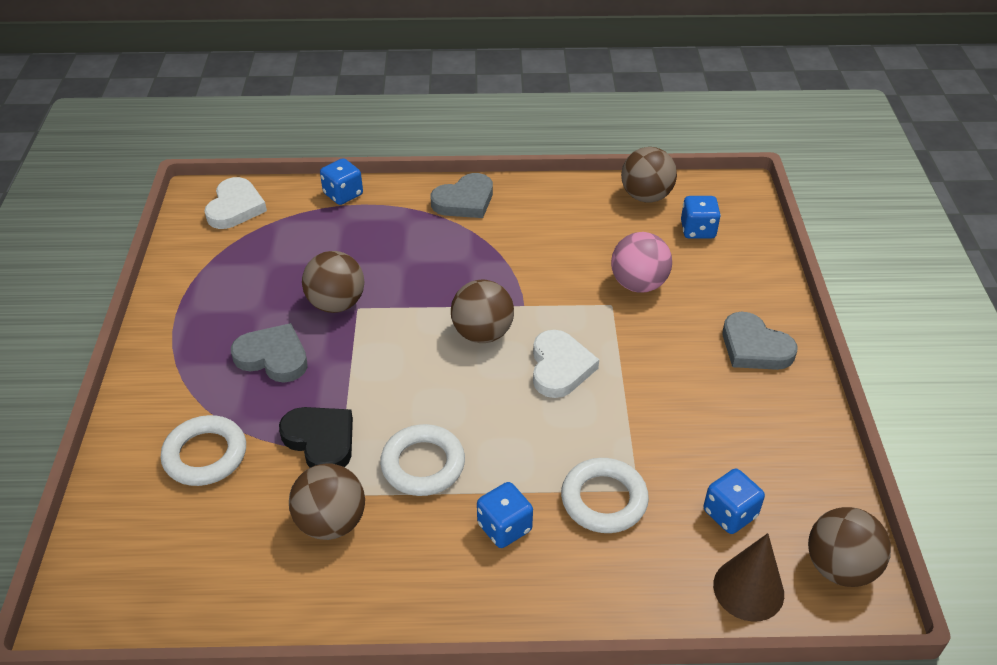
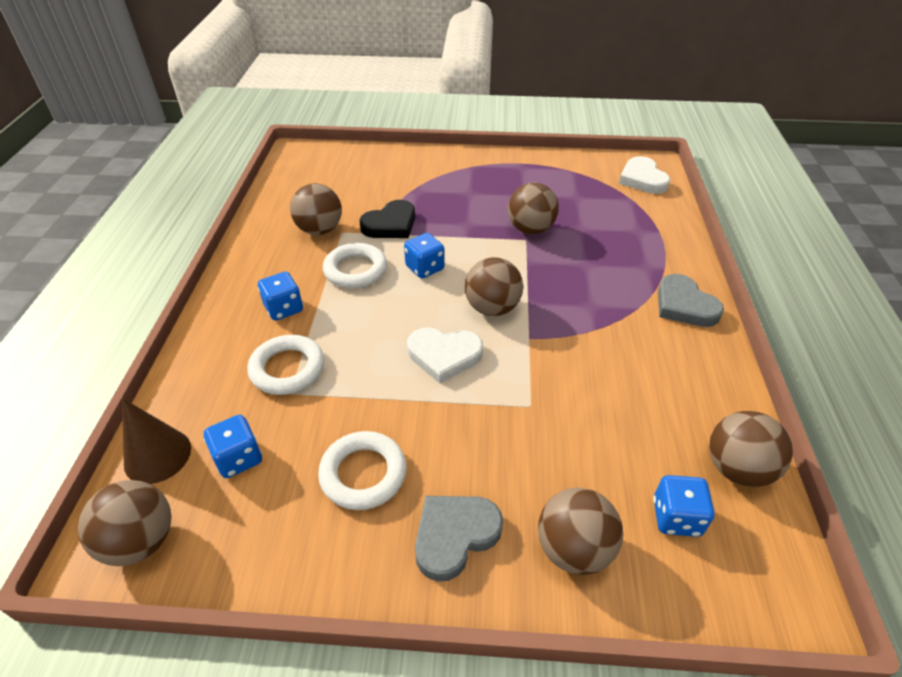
camera: 95 degrees right, 0 degrees up
(205, 455) = (390, 181): white ring -> white ring (363, 474)
(235, 207) = (642, 179): white heart -> white heart turned 60 degrees clockwise
(273, 357) = (474, 202): grey heart -> none
(343, 194) = (674, 231): blue dice -> blue dice (425, 268)
(638, 284) = (564, 434): pink ball -> none
(741, 282) = (573, 549): none -> brown ball

